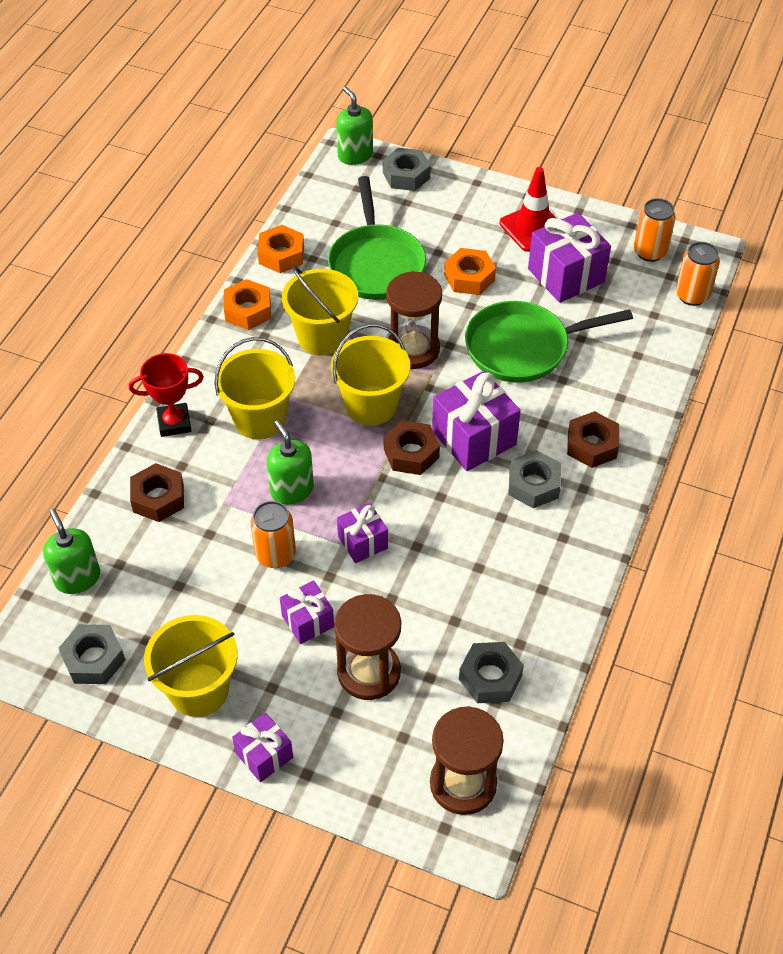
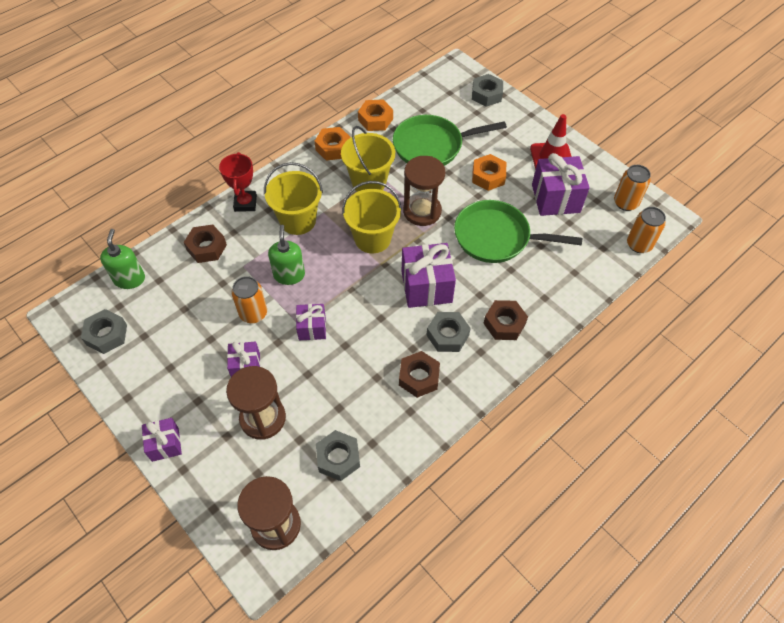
camera: 25 degrees right, 5 degrees up
(174, 423) = (245, 203): red trophy -> red trophy turned 75 degrees clockwise
(199, 690) = (154, 382): yellow bucket -> none
(355, 155) = (461, 71): green soap dispenser -> none
(376, 264) = (432, 146): green pan -> green pan turned 60 degrees clockwise
(411, 453) = (379, 281): brown nut -> brown nut (419, 377)

